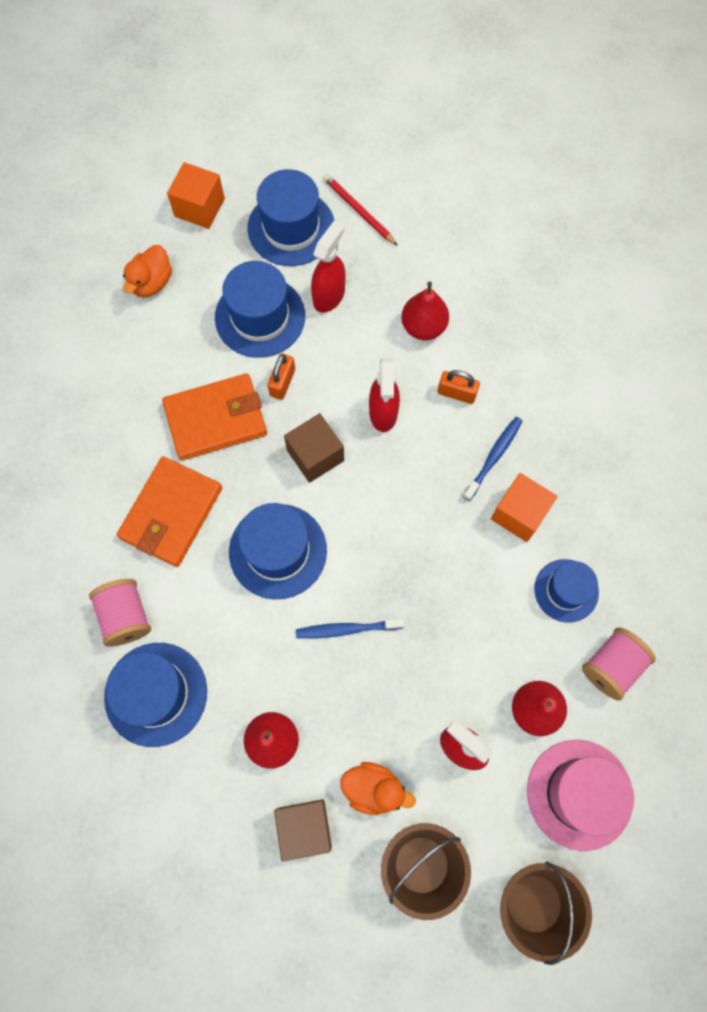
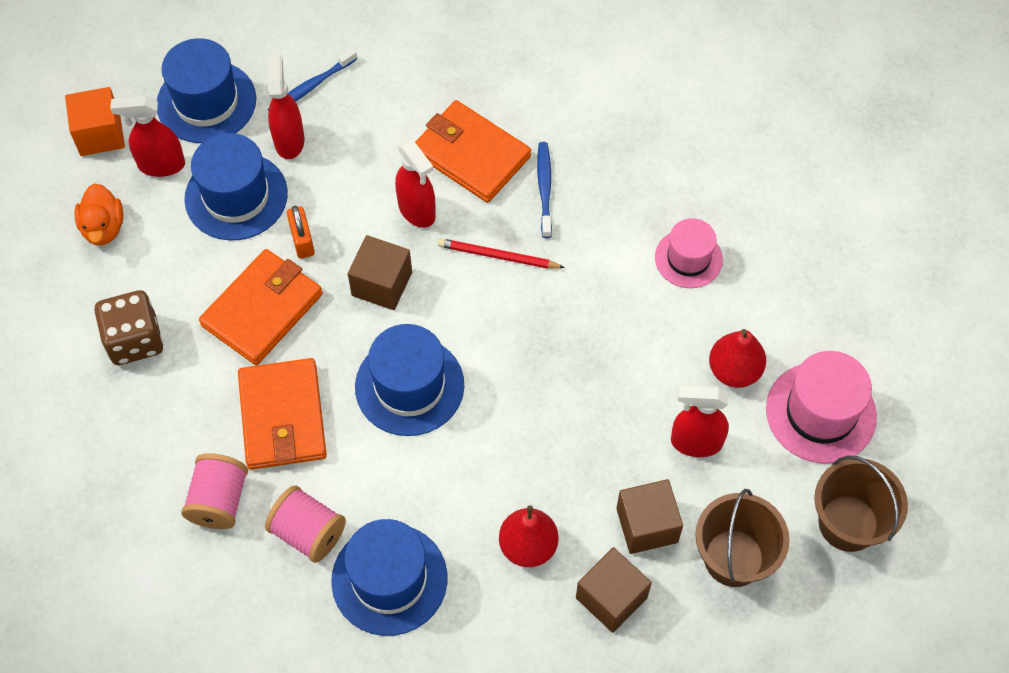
camera: 35 degrees left, 10 degrees down
(112, 384) = (135, 340): none -> brown dice
(224, 258) = (161, 165): none -> red spray bottle
(346, 629) = (523, 411): blue toothbrush -> blue toothbrush (311, 87)
(359, 211) = (261, 51): red pencil -> red pencil (498, 256)
(373, 789) = (647, 525): orange duck -> brown cube
(423, 326) = (398, 116): red pear -> none
(456, 393) = (471, 155): orange padlock -> orange wallet
(519, 514) = (602, 221): orange cube -> none
(566, 590) = (688, 258): blue hat -> pink hat
(611, 666) = (771, 295): pink spool -> pink spool (219, 501)

